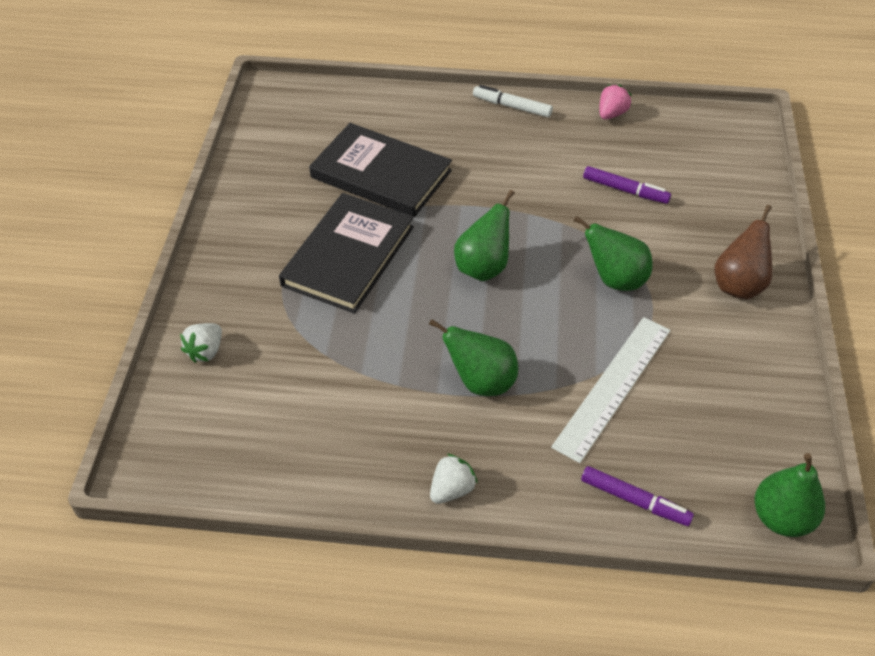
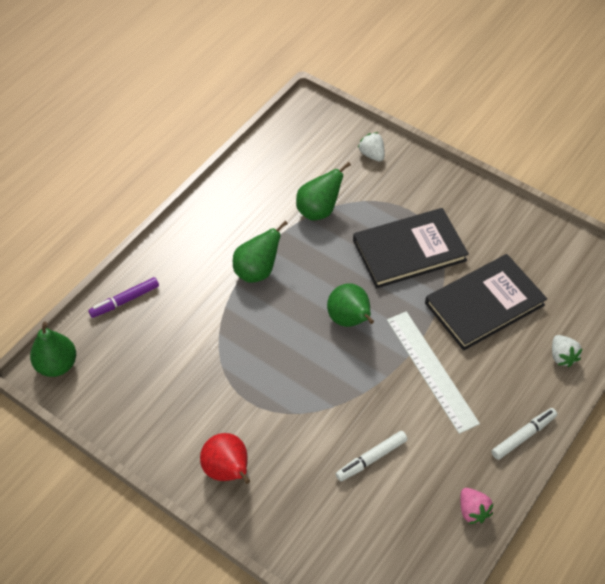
camera: 120 degrees right, 5 degrees up
(348, 256) = (409, 250): black book -> black book turned 75 degrees counterclockwise
(452, 489) = (197, 223): white strawberry -> white strawberry (562, 356)
(613, 387) = (203, 337): white ruler -> white ruler (431, 370)
(615, 279) = (287, 393): green pear -> green pear (318, 210)
(625, 190) = (371, 458): purple marker -> white marker
(738, 285) = (228, 470): brown pear -> red pear

